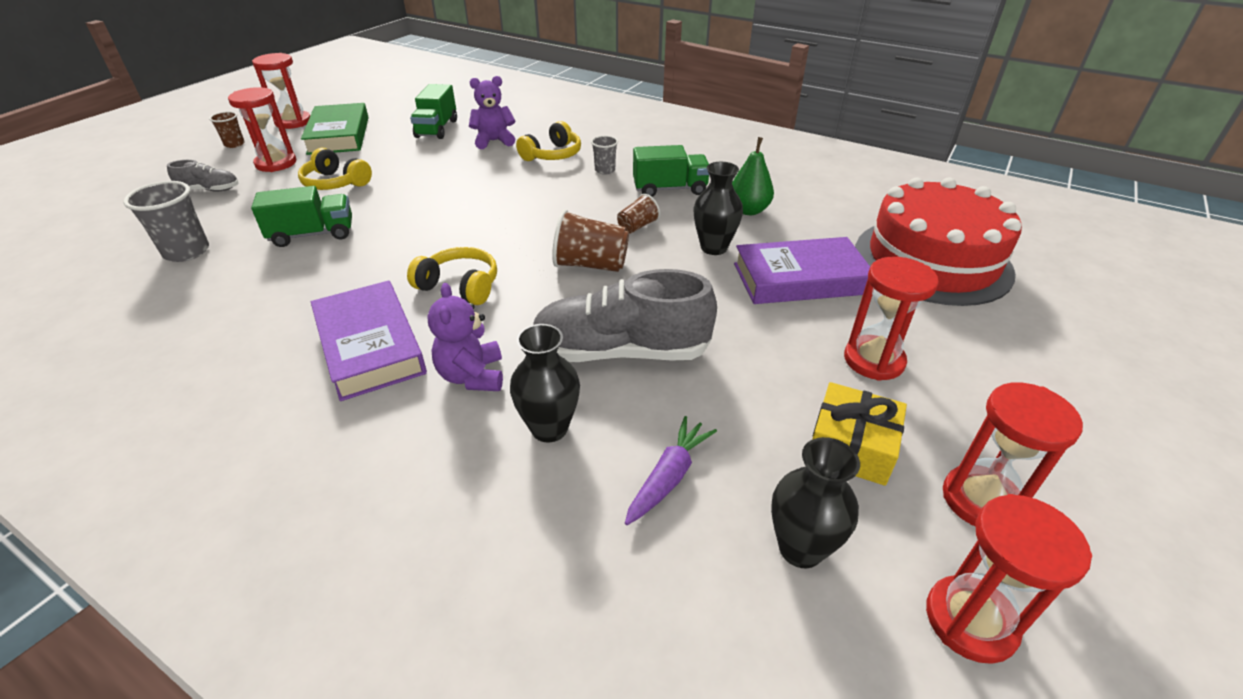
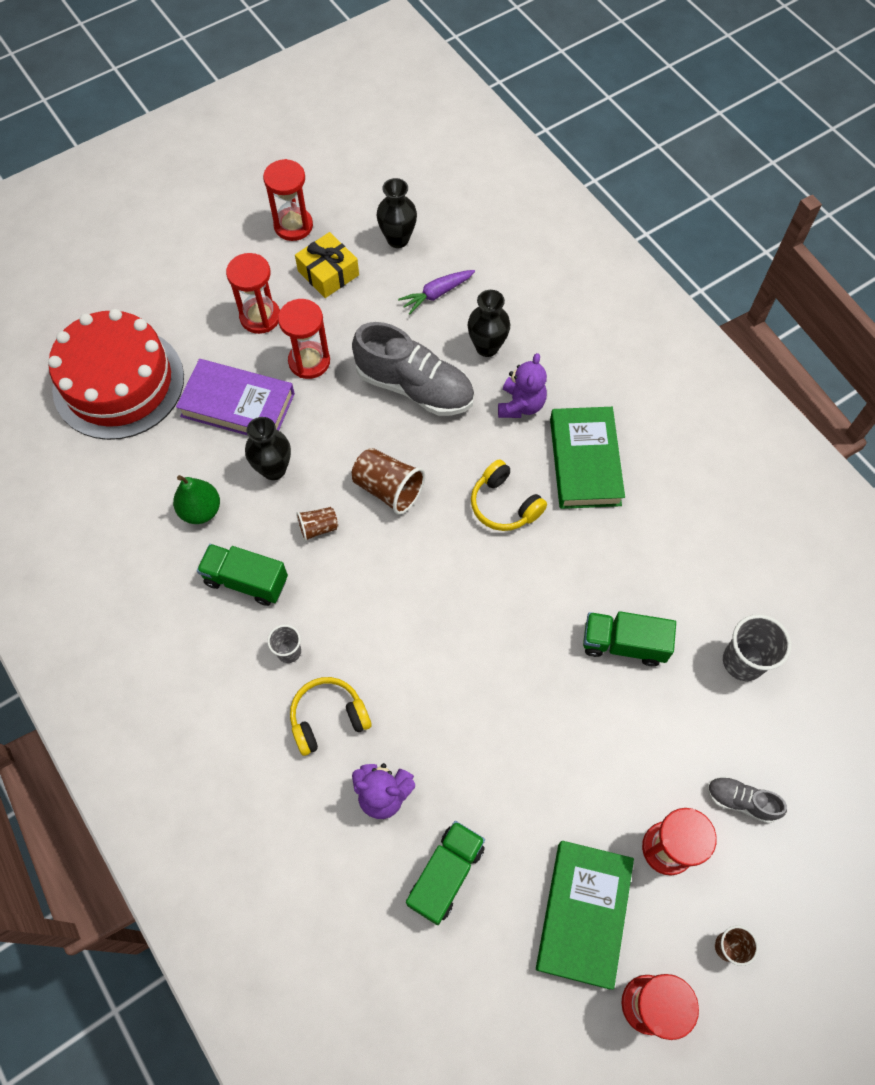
camera: 155 degrees left, 25 degrees up
(335, 183) = (595, 755): yellow headphones -> none
(370, 346) = (585, 461): purple book -> green book
(970, 620) = (352, 190): red hourglass -> red hourglass (309, 361)

